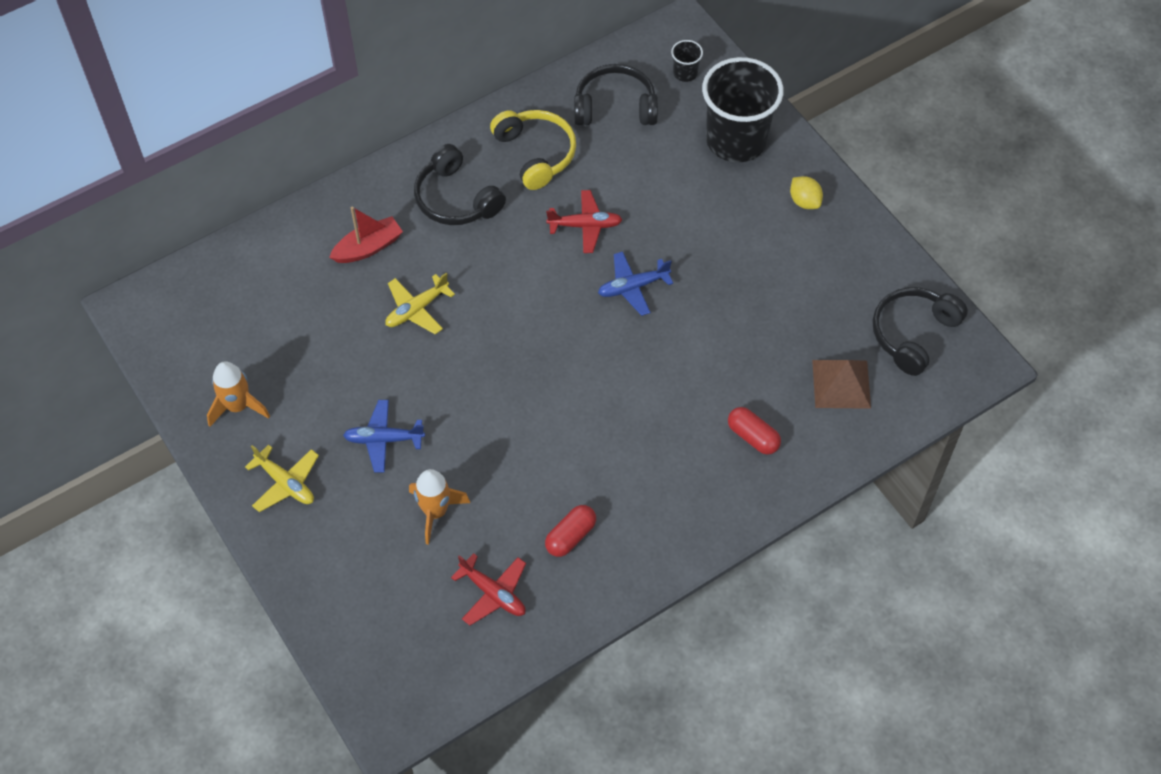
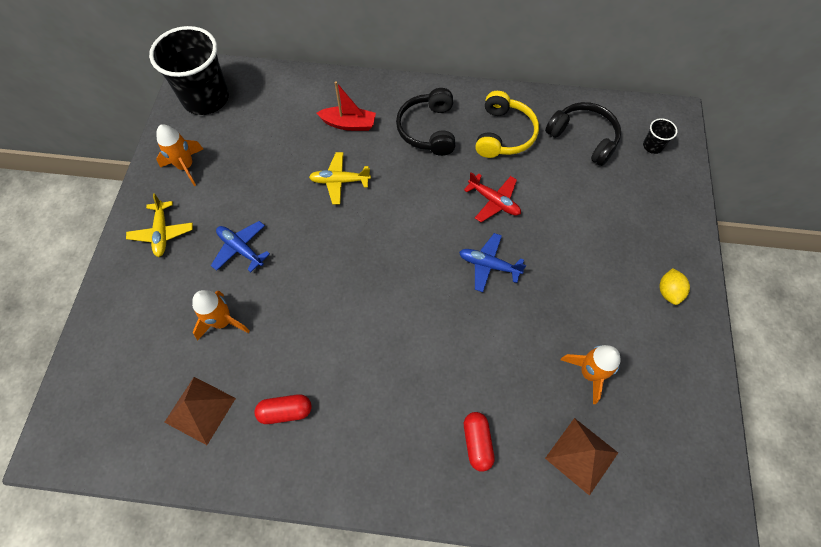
camera: 40 degrees right, 5 degrees up
(493, 593) = (200, 410): red plane -> brown pyramid
(736, 140) = (651, 214): black cup -> black cup (206, 98)
(795, 316) = (589, 373): none -> orange rocket
(913, 334) = (675, 460): black headphones -> none

